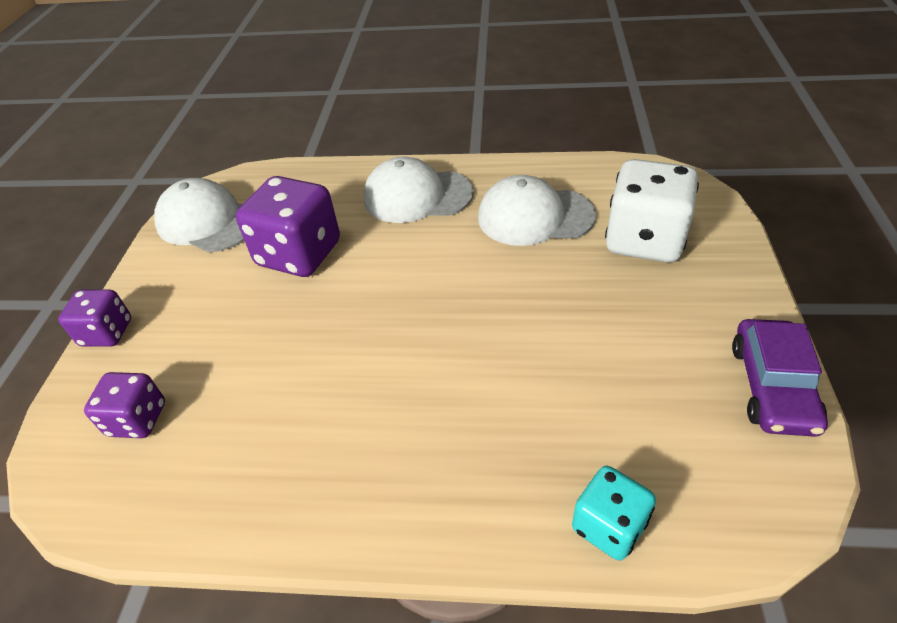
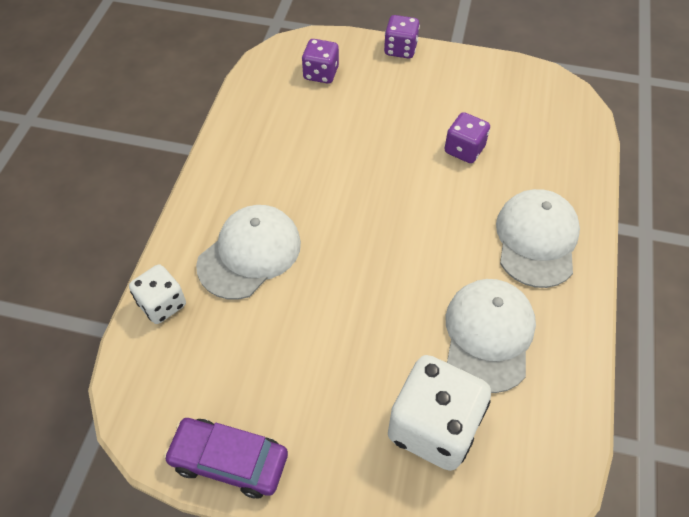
camera: 95 degrees right, 10 degrees up
(208, 221) = (518, 90): white cap -> white cap (249, 253)
(299, 254) = (464, 150): purple dice -> purple dice, size x0.57
(608, 526) = (162, 304): turquoise dice -> white dice

